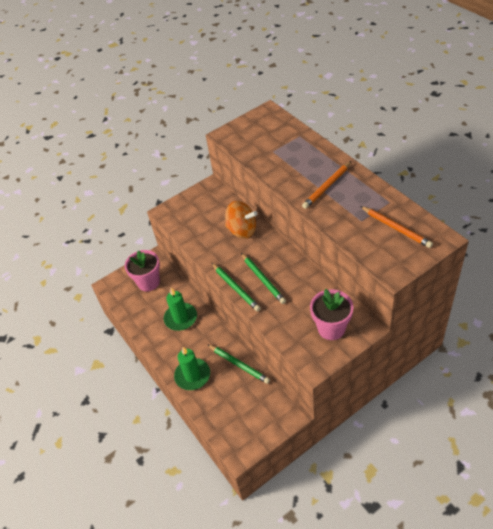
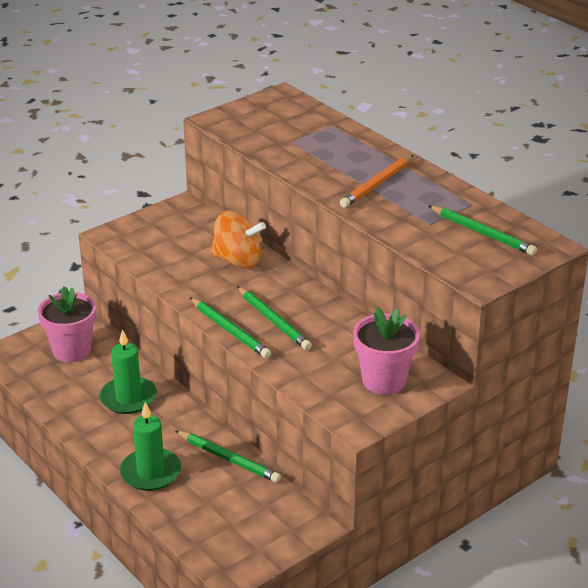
camera: 10 degrees left, 15 degrees down
(396, 228) = (482, 233): orange pencil -> green pencil

